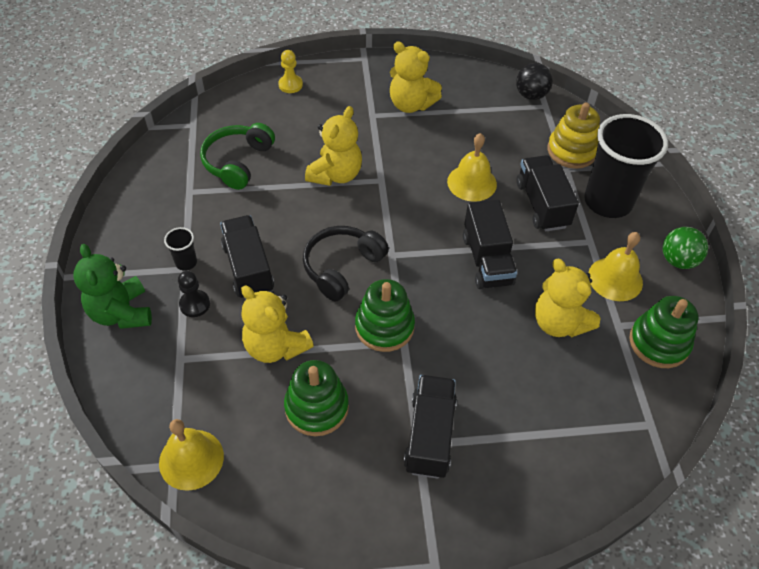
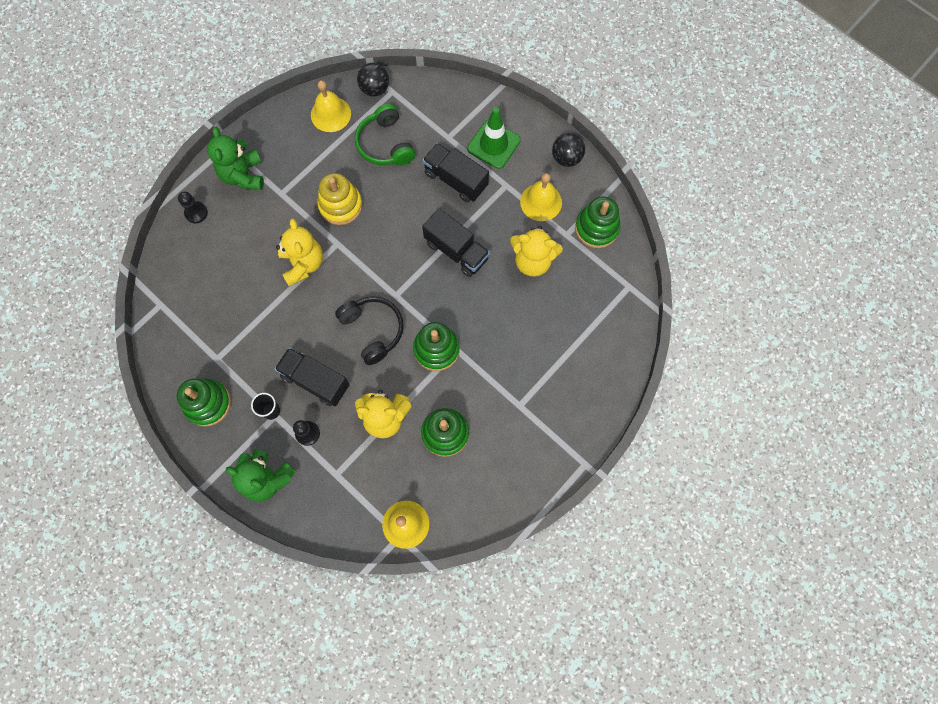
camera: 40 degrees left, 20 degrees up
(144, 218) = (208, 403): none -> green stacking toy
(237, 162) = (225, 308): green headphones -> green headphones (385, 144)
(290, 85) = (196, 213): yellow pawn -> black pawn
(342, 267) = (373, 330): black headphones -> black headphones turned 150 degrees clockwise
(355, 84) = (243, 175): none -> green teddy bear
(411, 104) = (299, 162): yellow teddy bear -> none
(429, 435) = (521, 394): black truck -> none
(472, 182) = (397, 197): yellow bell -> yellow bell (330, 114)
(572, 151) = (440, 119): yellow stacking toy -> yellow stacking toy (340, 205)
(608, 202) = (493, 144): black cup -> green traffic cone
(678, 260) = (566, 158): green ball -> black ball

